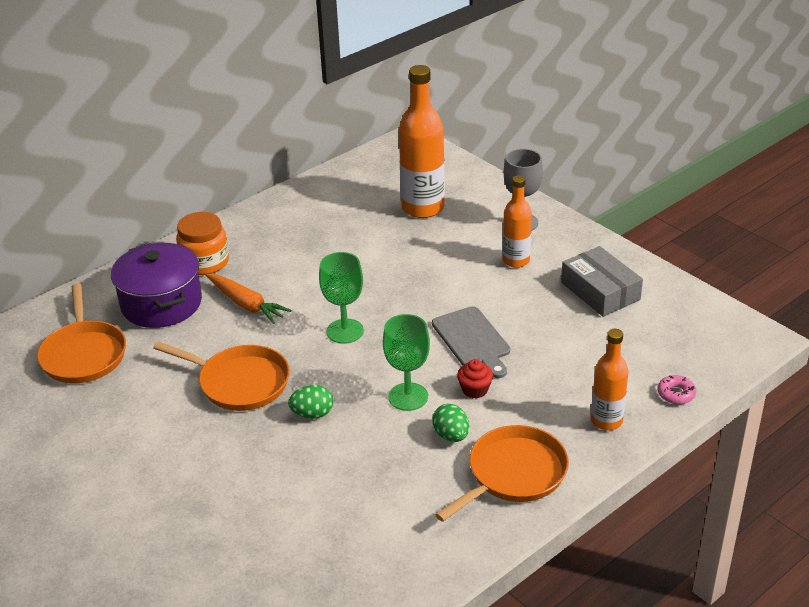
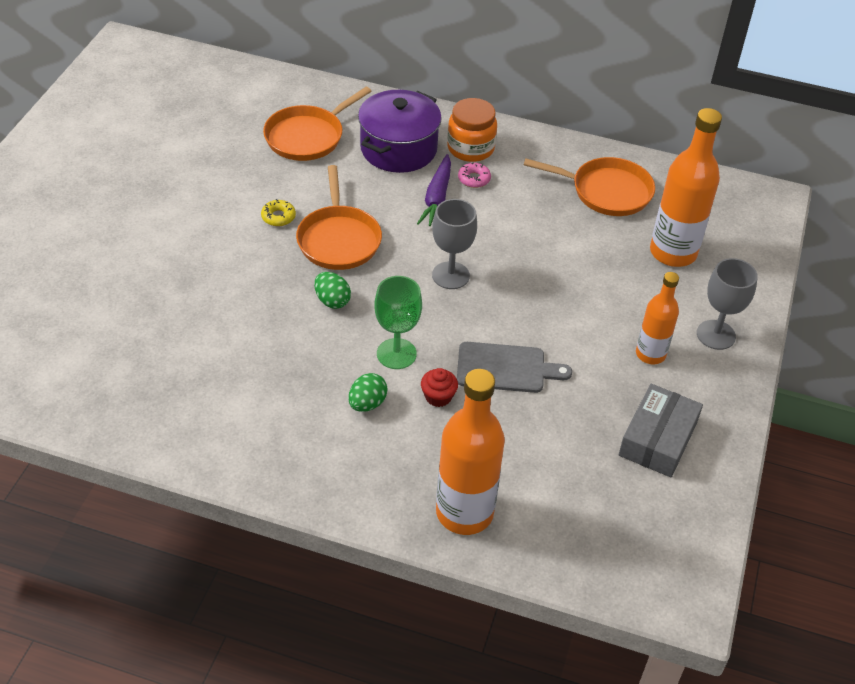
camera: 55 degrees right, 10 degrees up
(172, 412) = (278, 217): none -> yellow donut
(246, 304) = (437, 198): orange carrot -> purple carrot
(345, 331) = (450, 275): green goblet -> grey goblet
(472, 340) = (505, 368): grey cutting board -> grey cutting board turned 120 degrees counterclockwise
(513, 474) = (347, 467): orange pan -> orange pan (606, 191)
(606, 421) = (464, 513): orange bottle -> orange bottle, size x1.68
(676, 394) = (544, 557): pink donut -> pink donut (474, 179)

